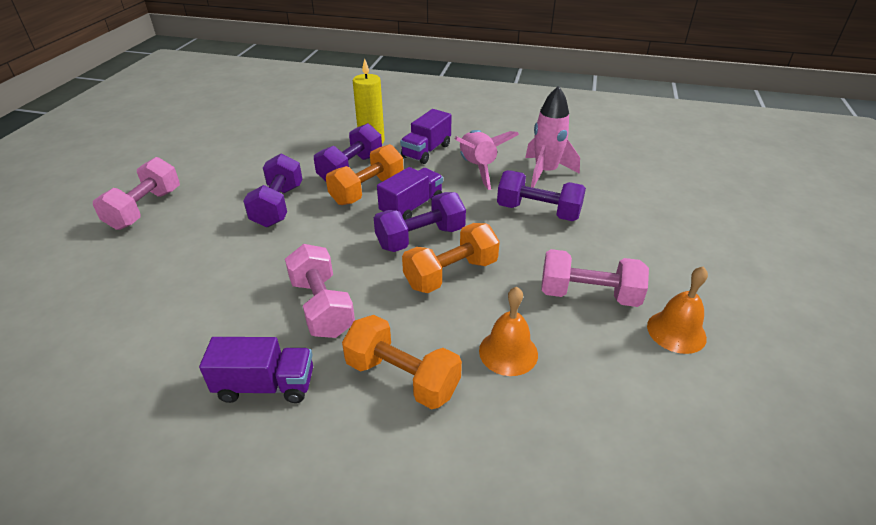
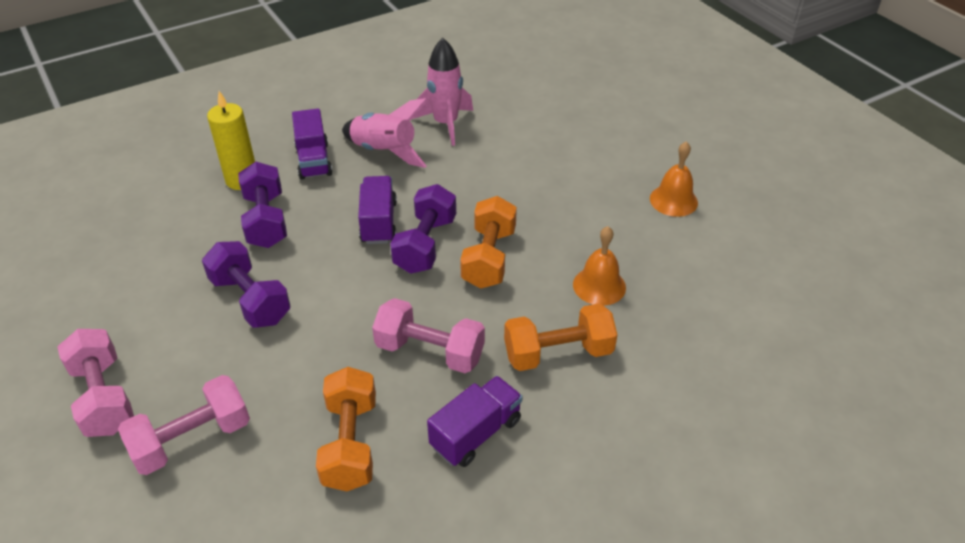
camera: 45 degrees left, 5 degrees up
(367, 190) = (315, 232): orange dumbbell -> orange dumbbell (350, 443)
(538, 212) = (485, 164): purple dumbbell -> none
(588, 295) = (597, 210): pink dumbbell -> pink dumbbell (192, 439)

